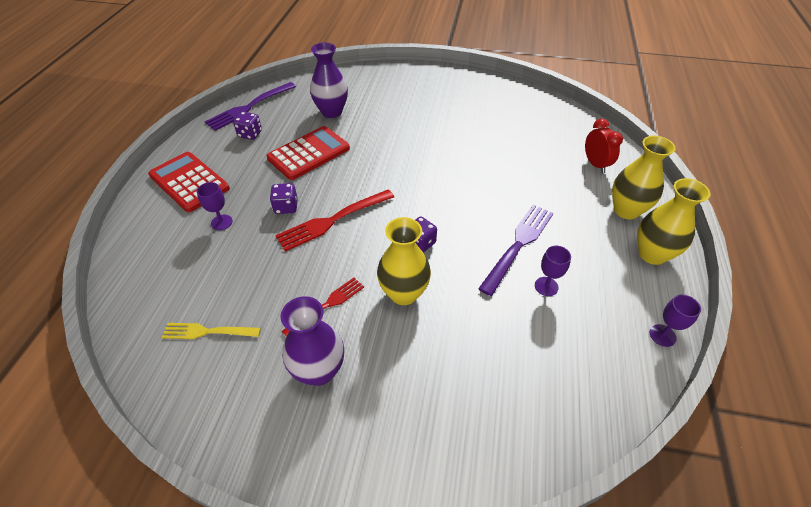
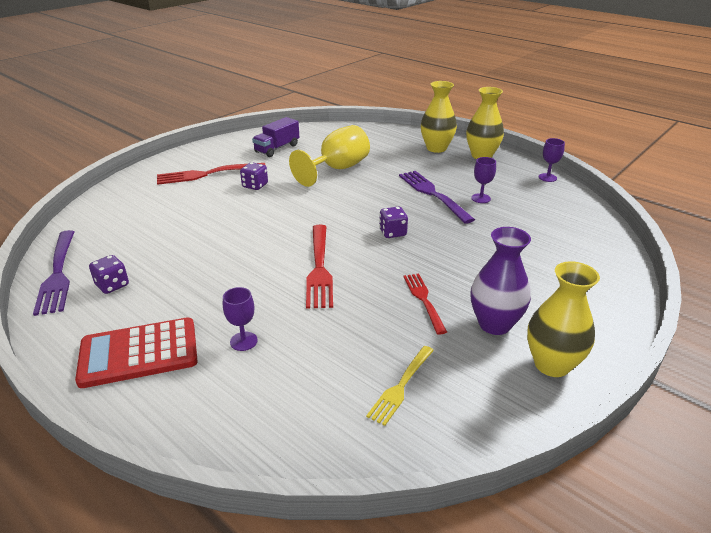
camera: 60 degrees left, 15 degrees down
(286, 207) = (269, 290): purple dice -> purple dice (255, 186)
(309, 153) = (203, 255): red calculator -> none
(332, 112) = (154, 224): purple vase -> none
(403, 293) = (441, 257): yellow vase -> yellow vase (552, 364)
(422, 98) = (207, 174): none -> red fork
(503, 110) = (277, 148): none -> purple truck
(503, 161) = (337, 169): none -> yellow goblet
(595, 164) = (382, 141): red clock -> none

